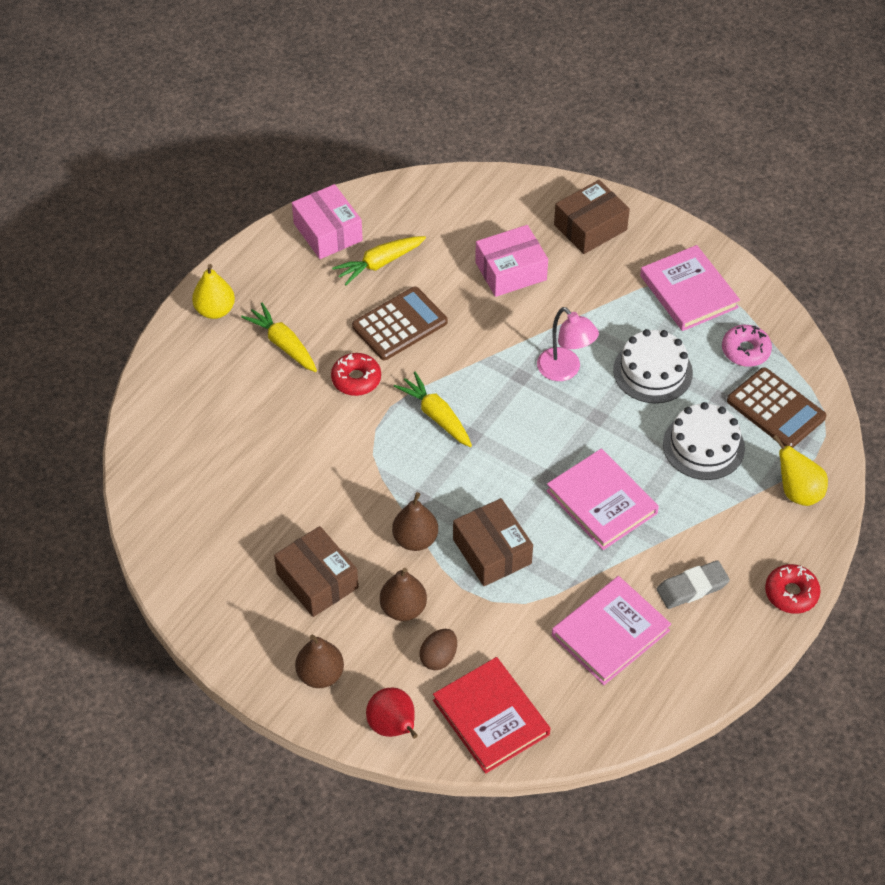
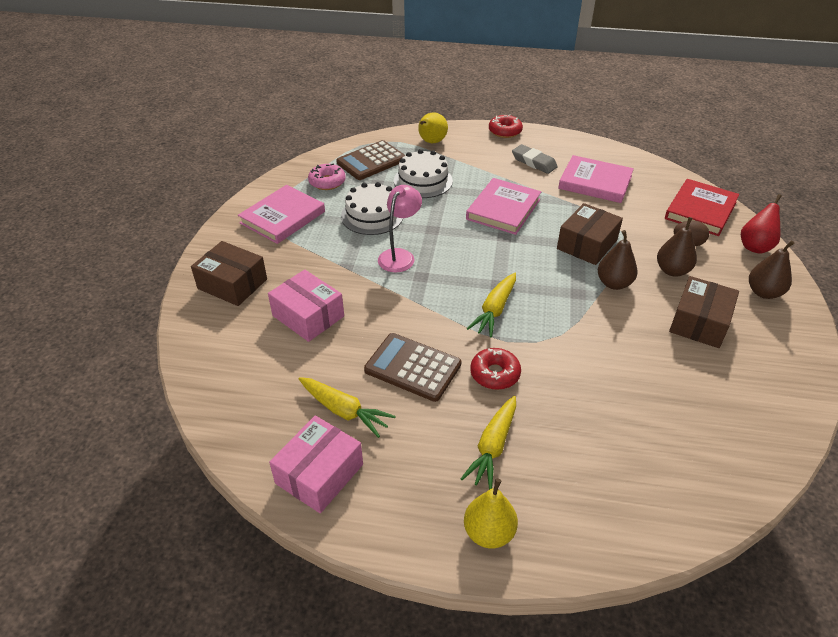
camera: 115 degrees left, 10 degrees down
(775, 409) = (371, 161): brown calculator -> brown calculator turned 150 degrees counterclockwise

